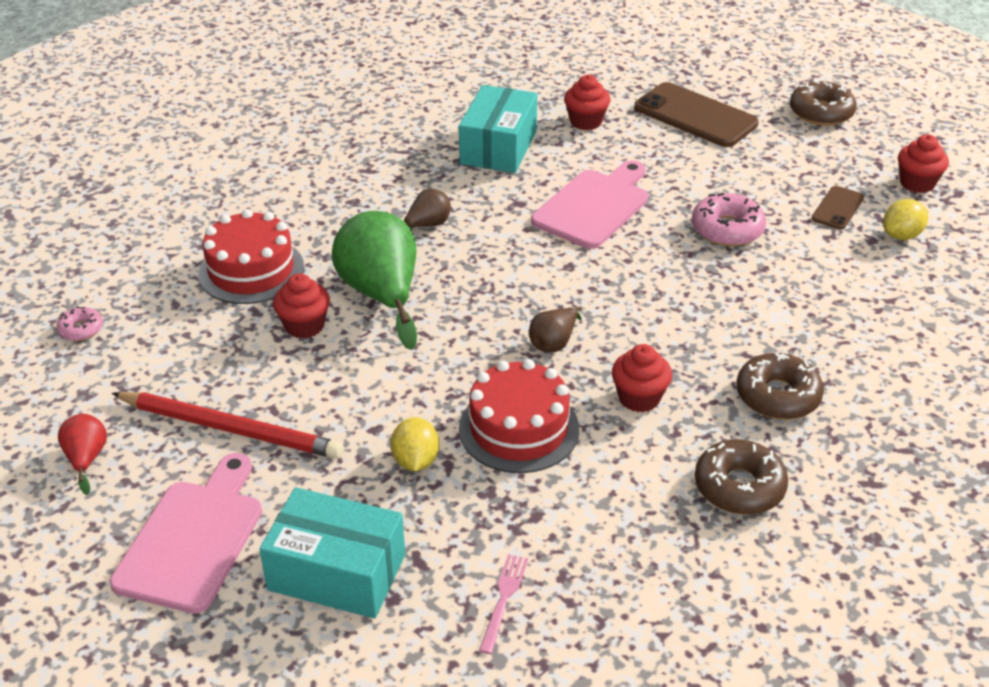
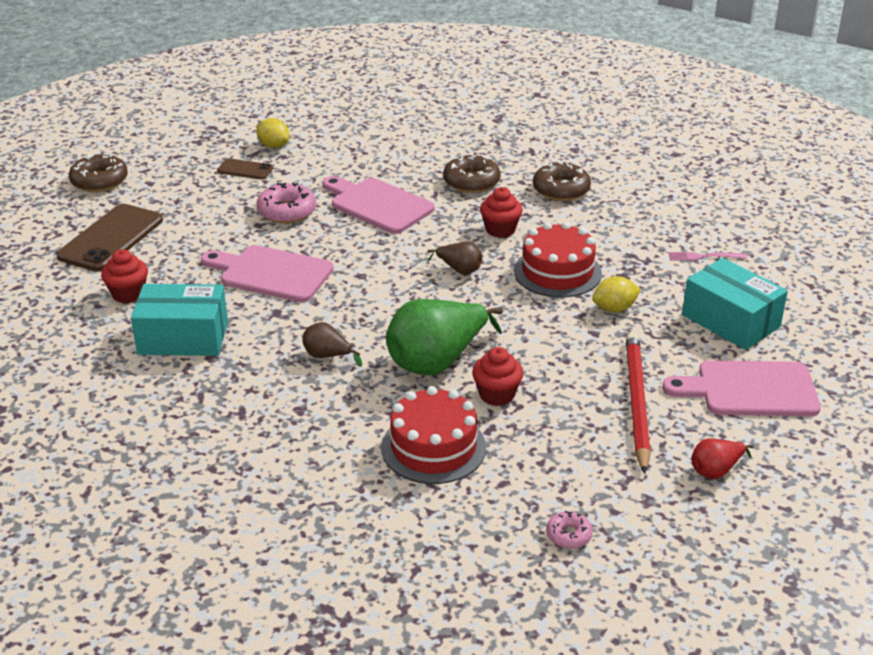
camera: 105 degrees left, 5 degrees down
(337, 572) = (730, 321): turquoise box -> turquoise box turned 45 degrees counterclockwise
(729, 301) = (378, 205): none -> pink cutting board
(917, 183) = (203, 141): red cupcake -> none

